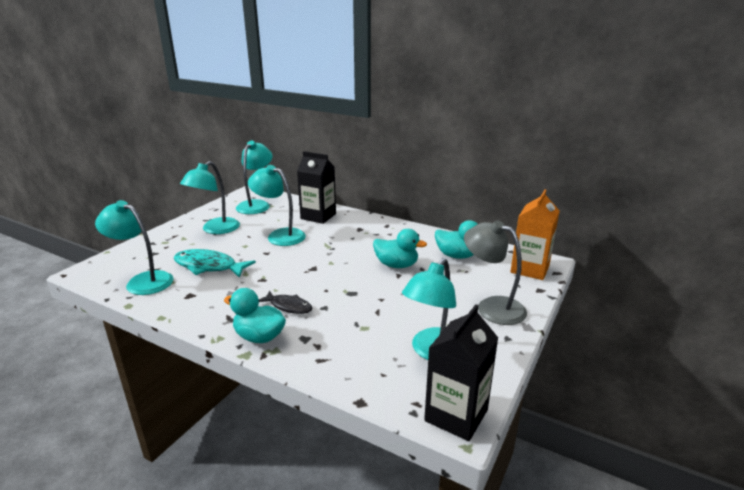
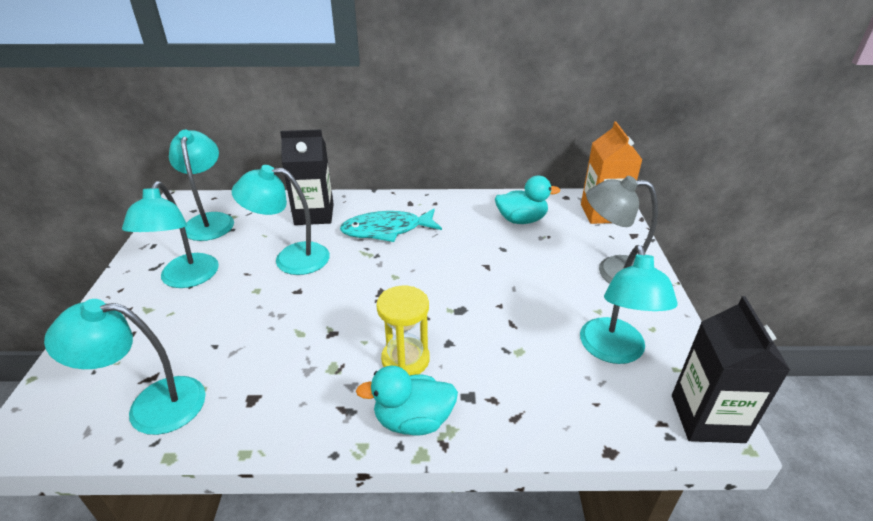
camera: 30 degrees left, 10 degrees up
(209, 266) = (235, 342): turquoise fish -> turquoise fish (387, 230)
(288, 306) = (405, 360): black fish -> yellow hourglass
(396, 265) = (472, 254): turquoise duck -> none

